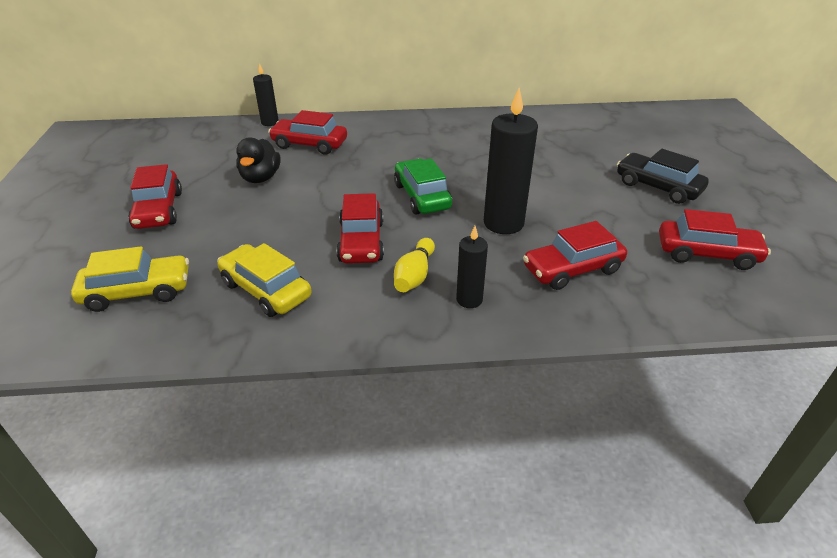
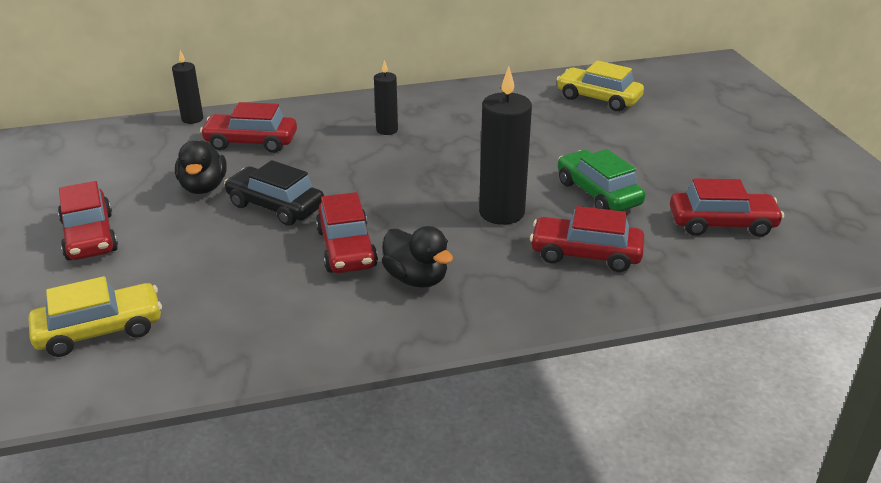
camera: 10 degrees left, 5 degrees down
(266, 290) = (252, 312): yellow car -> yellow car (598, 98)
(414, 275) = (416, 278): yellow bowling pin -> black duck
(422, 196) = (402, 191): green car -> green car (598, 193)
(469, 300) = (482, 297): black candle -> black candle (387, 130)
(572, 269) = (585, 254): red car -> red car turned 45 degrees clockwise
(657, 187) = (661, 157): black car -> black car (275, 206)

